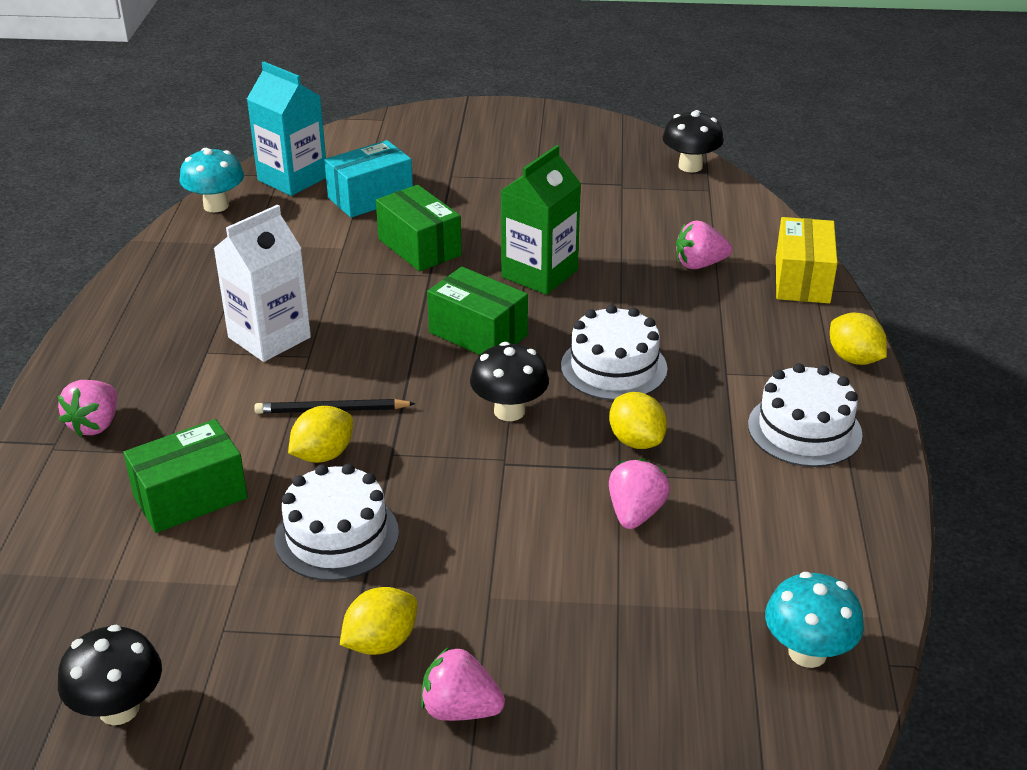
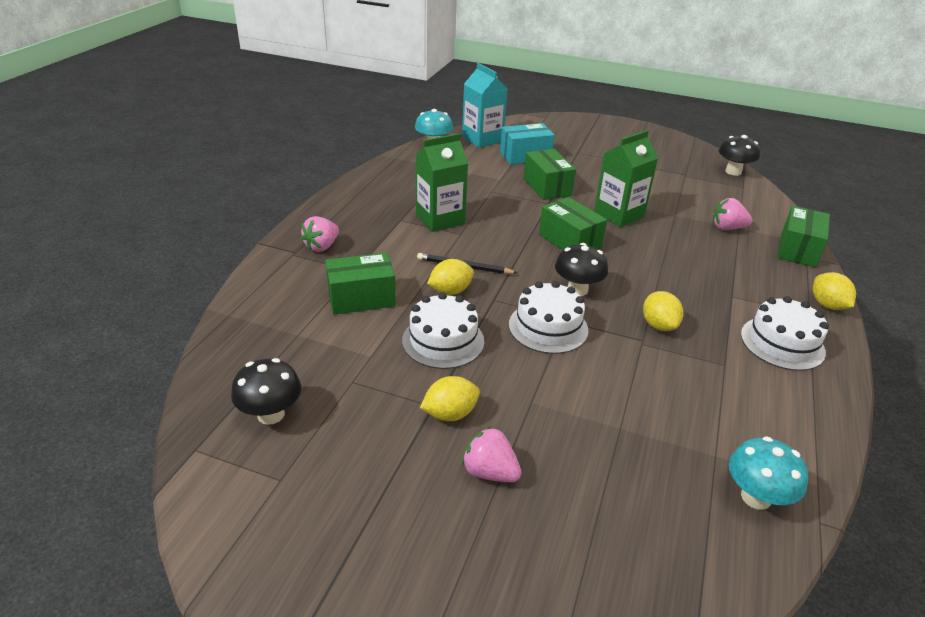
camera: 15 degrees right, 0 degrees up
(269, 337) = (440, 219): white carton -> green carton
(614, 367) = (654, 277): white cake -> white cake (548, 327)
(635, 513) = (647, 371): pink strawberry -> none
(802, 280) = (798, 249): yellow box -> green box

